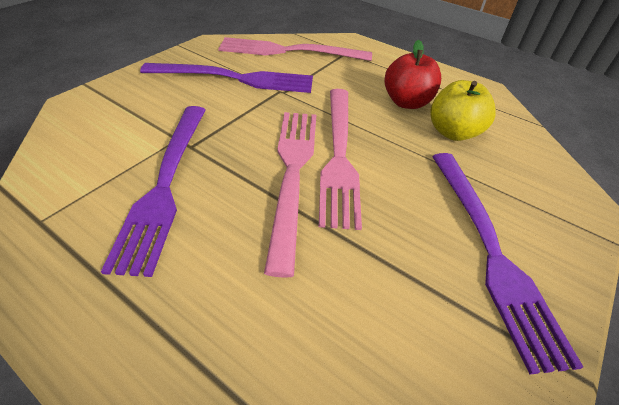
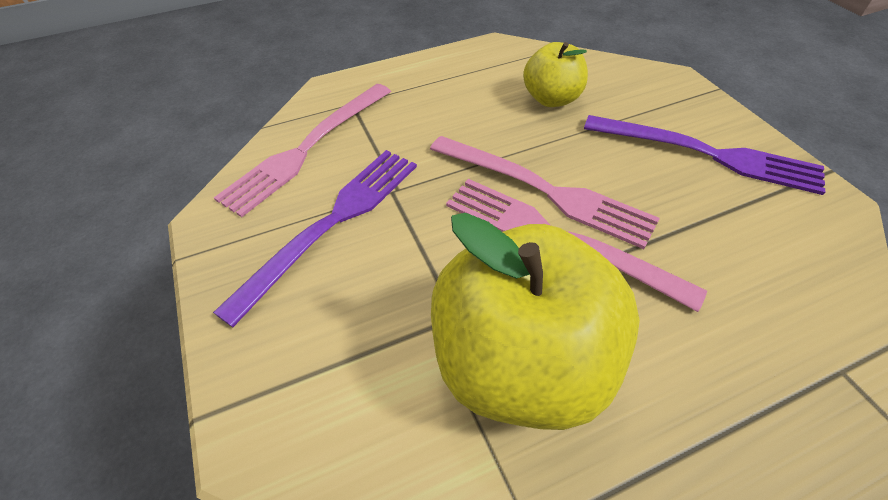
camera: 55 degrees left, 5 degrees up
(165, 184) = (521, 363): purple fork -> yellow apple
(406, 102) = (485, 104): red apple -> none

